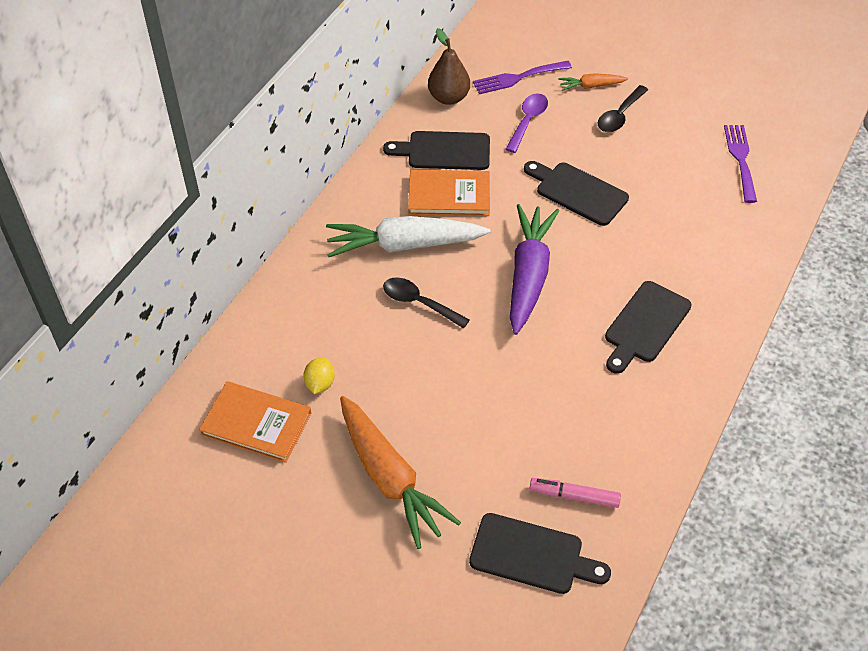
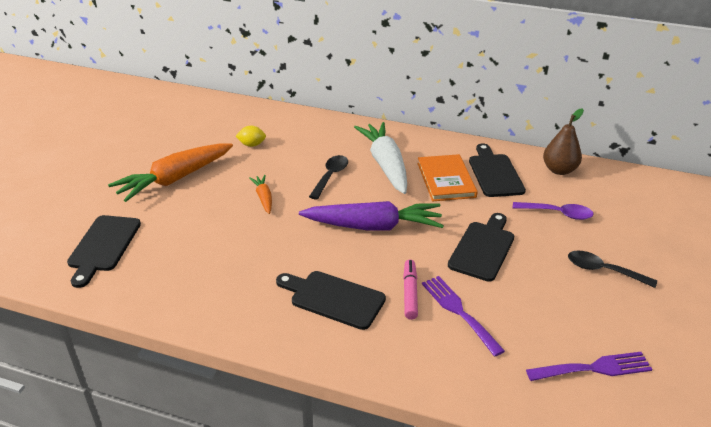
camera: 80 degrees right, 15 degrees down
(256, 424) = (218, 127): orange book -> none
(517, 78) = (611, 204): purple fork -> purple fork (458, 311)
(574, 496) = (152, 264): pink marker -> pink marker (410, 293)
(591, 86) = (633, 249): orange carrot -> orange carrot (263, 198)

